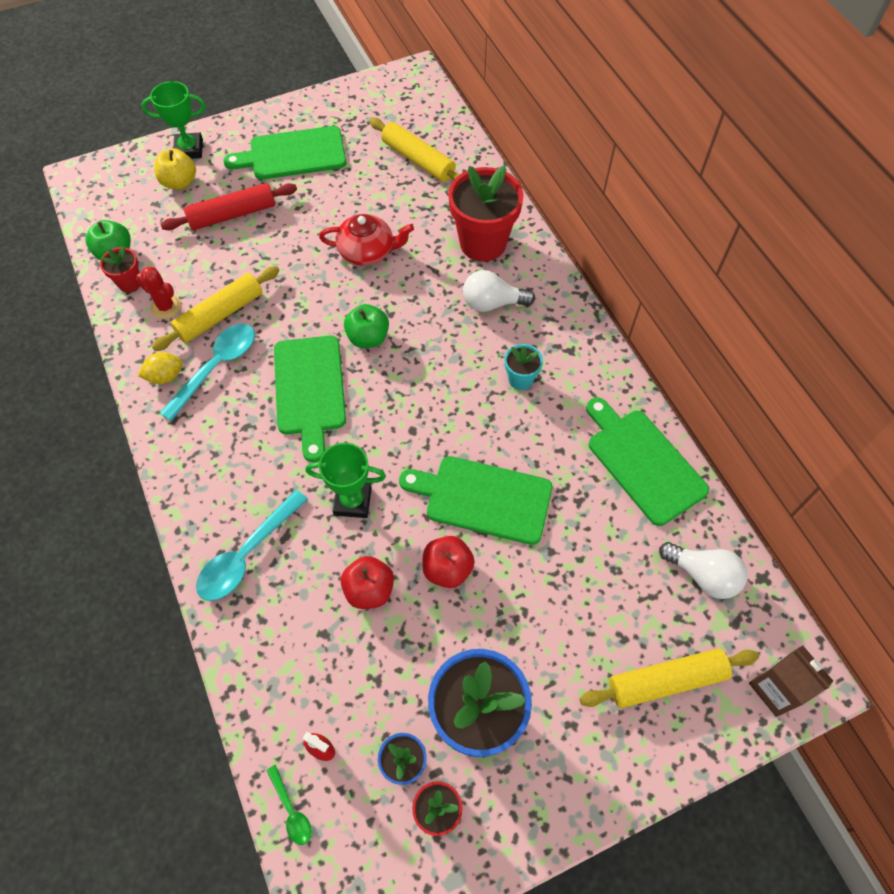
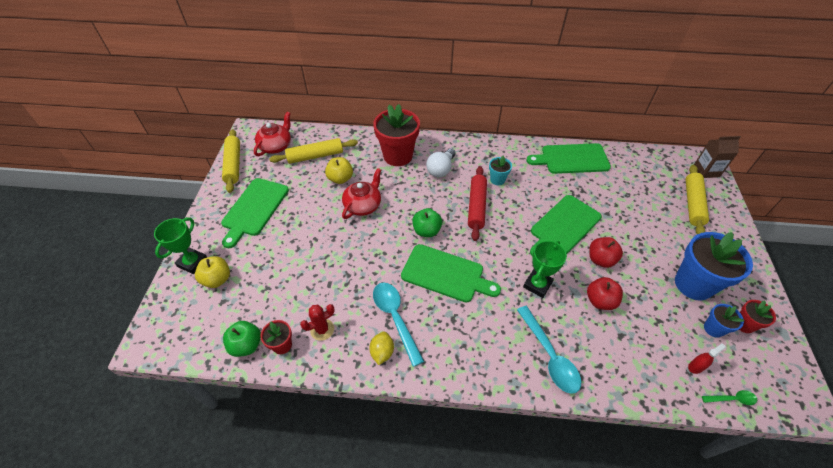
camera: 60 degrees left, 10 degrees down
(220, 315) = (354, 299): yellow rolling pin -> yellow rolling pin (233, 164)
(232, 215) = (275, 260): red rolling pin -> red rolling pin (476, 206)
(396, 205) = (340, 179): none -> yellow apple
(407, 114) = (276, 146): none -> red teapot
(703, 575) = (642, 167): white light bulb -> none

